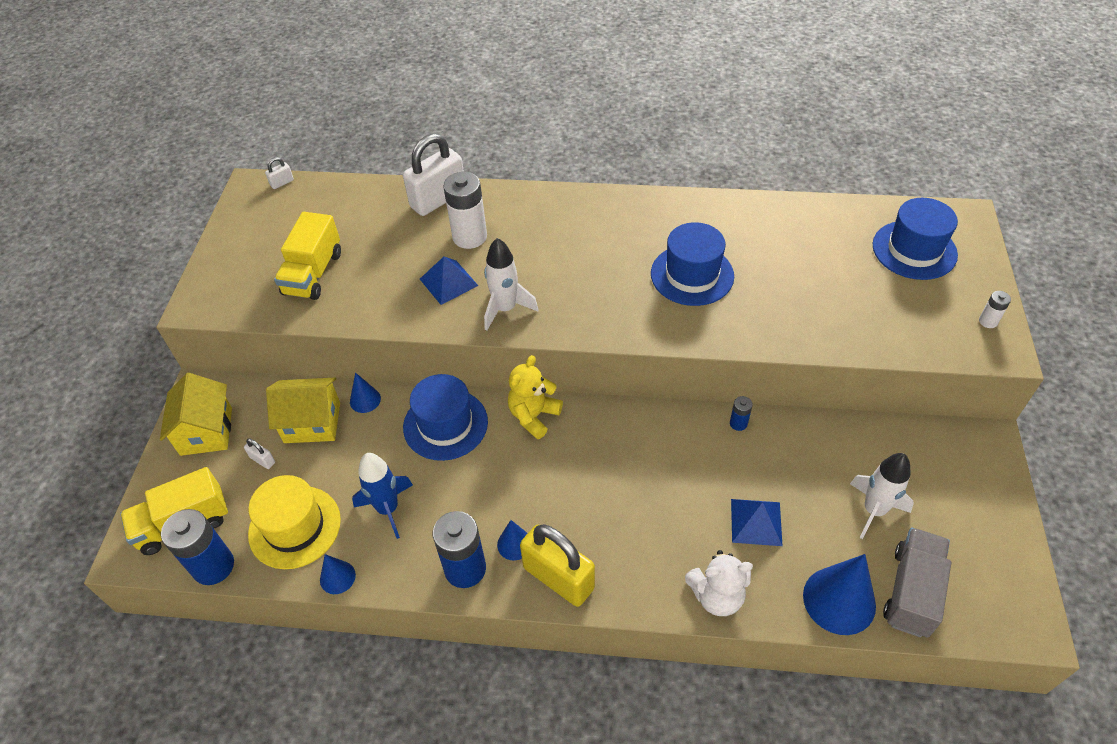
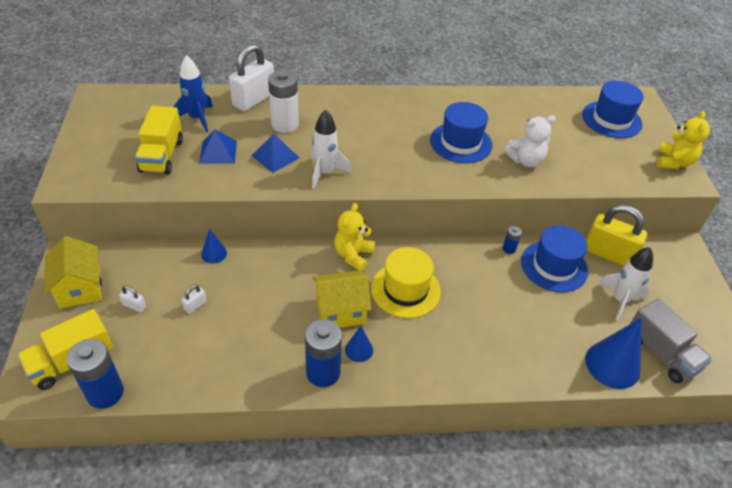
camera: 15 degrees left, 5 degrees down
(282, 183) = (122, 92): white padlock -> white padlock (195, 305)
(294, 527) = (172, 355): yellow hat -> yellow hat (405, 290)
(312, 422) = (172, 274): yellow house -> yellow house (341, 311)
(337, 577) = (217, 390): blue cone -> none
(388, 509) = (249, 333): blue rocket -> blue rocket (197, 118)
(445, 424) = (284, 267): blue hat -> blue hat (554, 266)
(558, 578) = (399, 371): yellow padlock -> yellow padlock (608, 254)
(717, 596) = (523, 371): white teddy bear -> white teddy bear (525, 160)
(756, 522) = (539, 316): blue pyramid -> blue pyramid (218, 152)
(911, 591) = (661, 353): grey truck -> grey truck turned 135 degrees clockwise
(988, 321) = (673, 162): white battery -> yellow teddy bear

